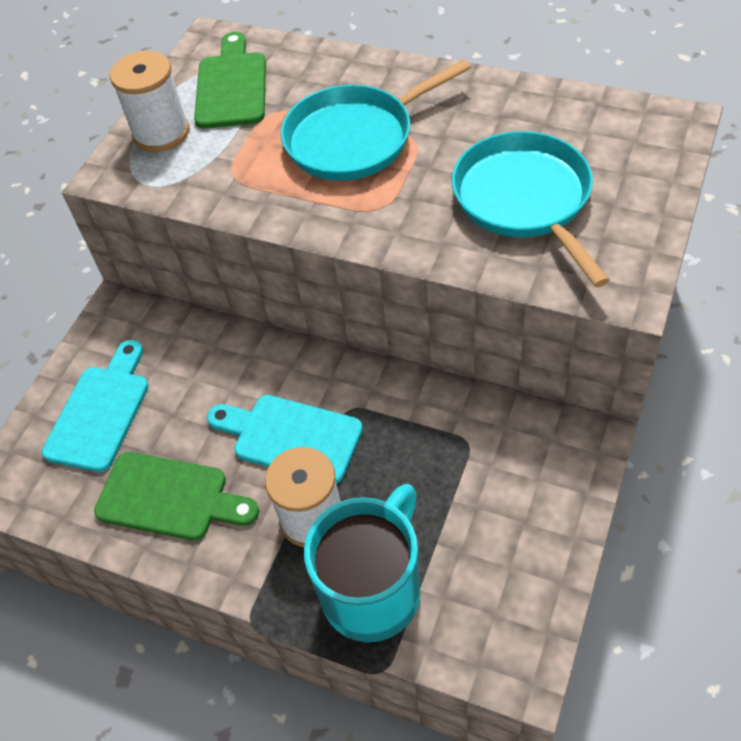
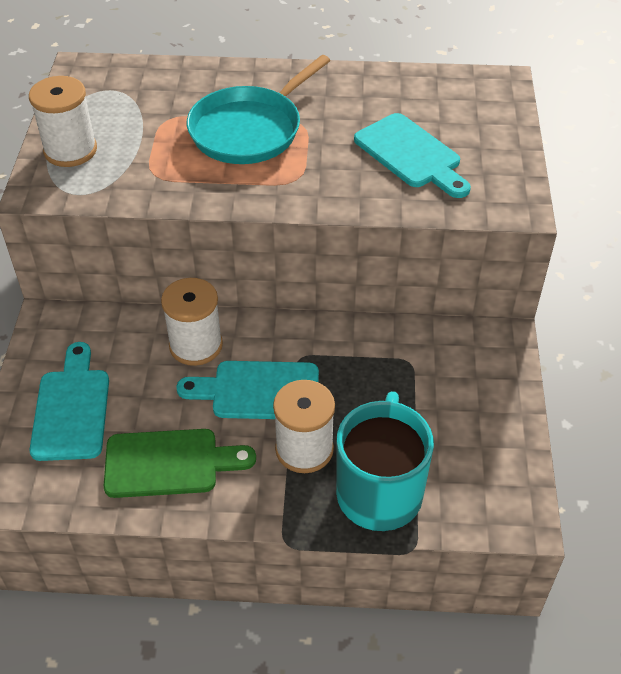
camera: 25 degrees left, 5 degrees down
(232, 86) = (119, 104): green cutting board -> none
(247, 369) = (196, 345): none -> white spool
(524, 200) = (411, 155): turquoise pan -> turquoise cutting board

